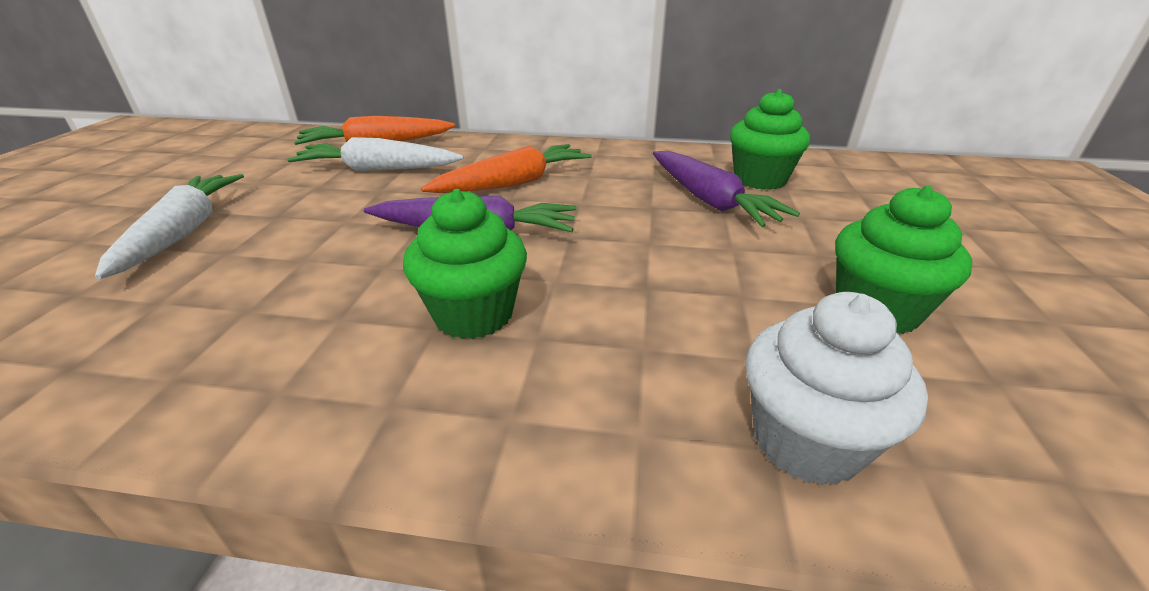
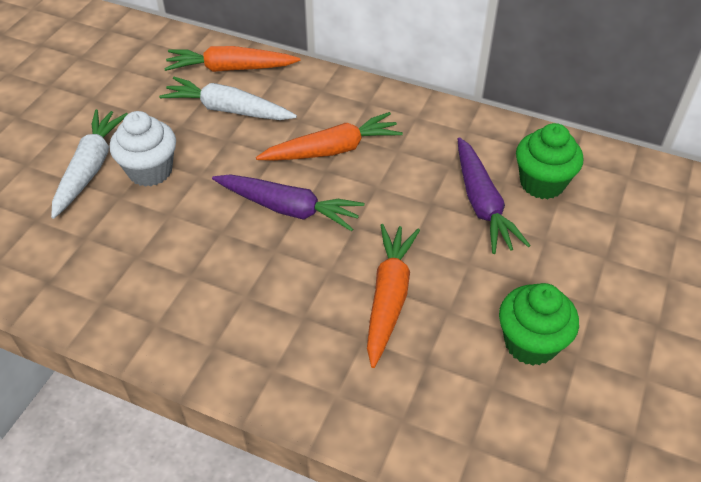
camera: 15 degrees right, 15 degrees up
(473, 314) = (270, 289): green cupcake -> none
(652, 295) = (388, 297): none -> orange carrot
(806, 441) = (421, 419): white cupcake -> white cupcake (150, 171)

